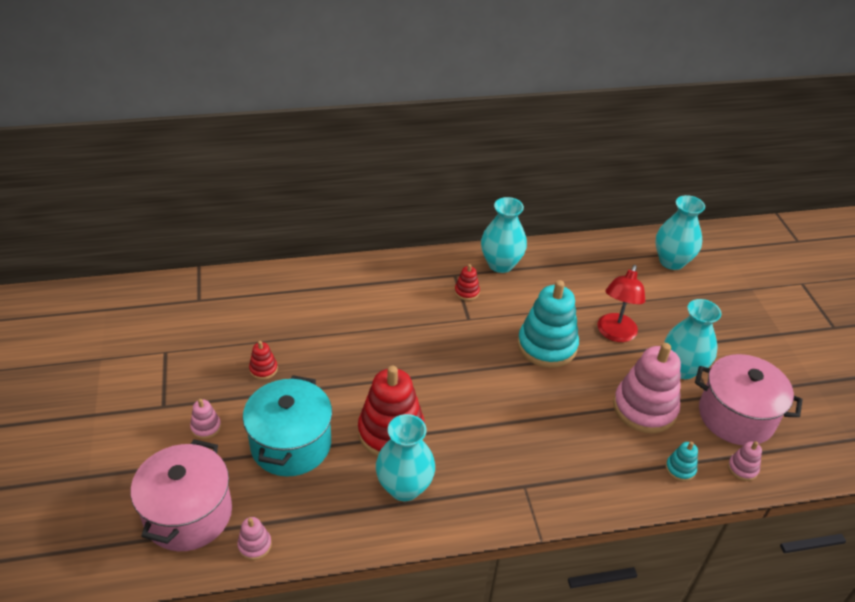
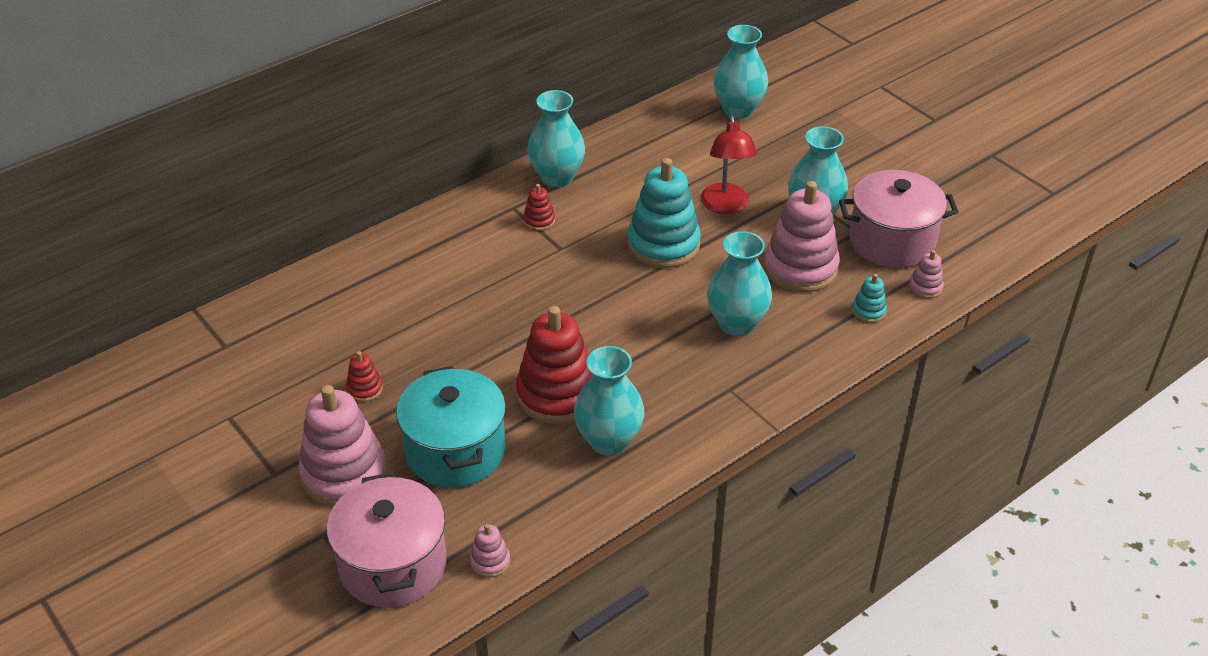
camera: 25 degrees left, 0 degrees up
(206, 427) = (344, 474): pink stacking toy -> pink stacking toy, size x2.25
(564, 433) = (736, 323): none -> turquoise vase

